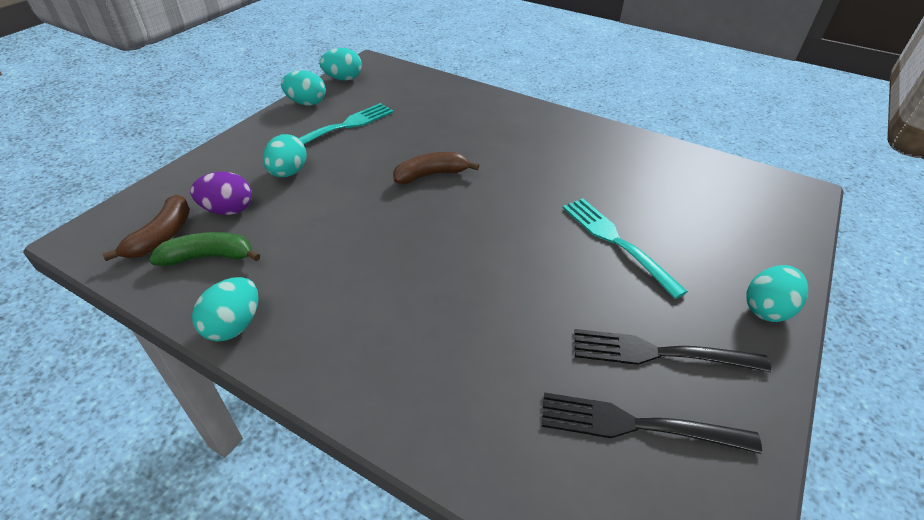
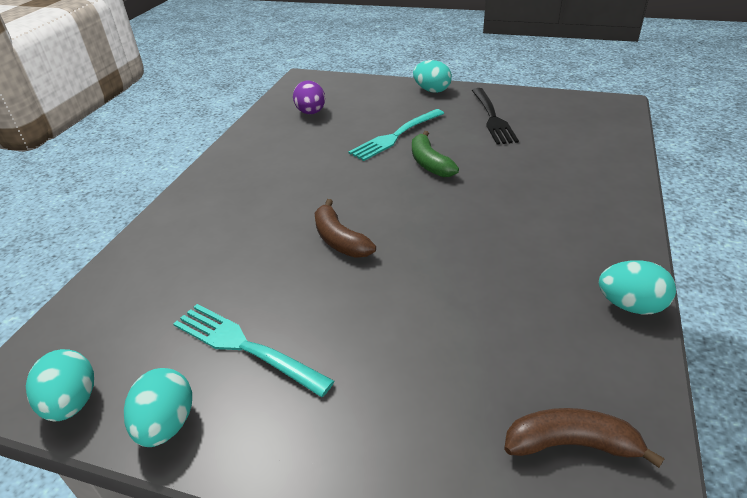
camera: 100 degrees left, 5 degrees down
(209, 257) = (569, 371): green banana -> green banana (429, 163)
(228, 210) = (483, 395): purple egg -> purple egg (311, 113)
(288, 173) = (378, 365): turquoise egg -> none
(637, 425) = (549, 122): black fork -> none

